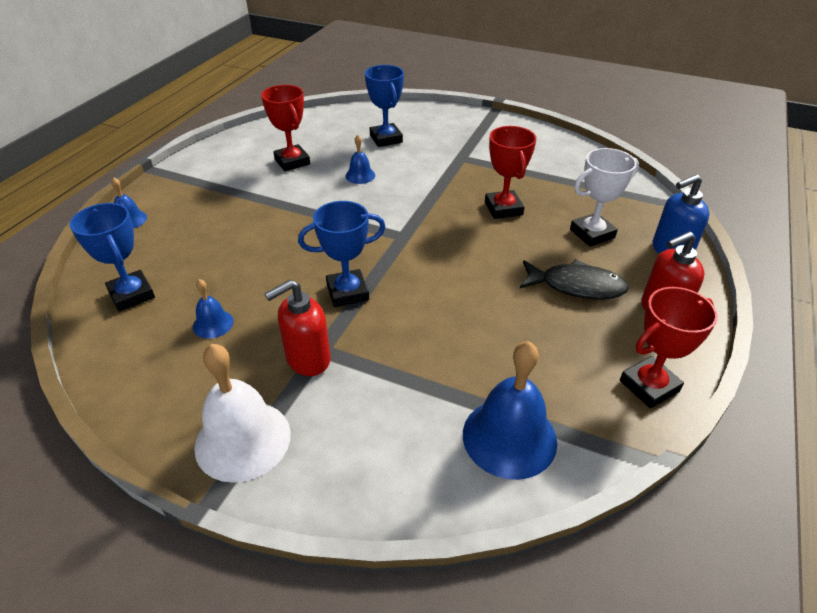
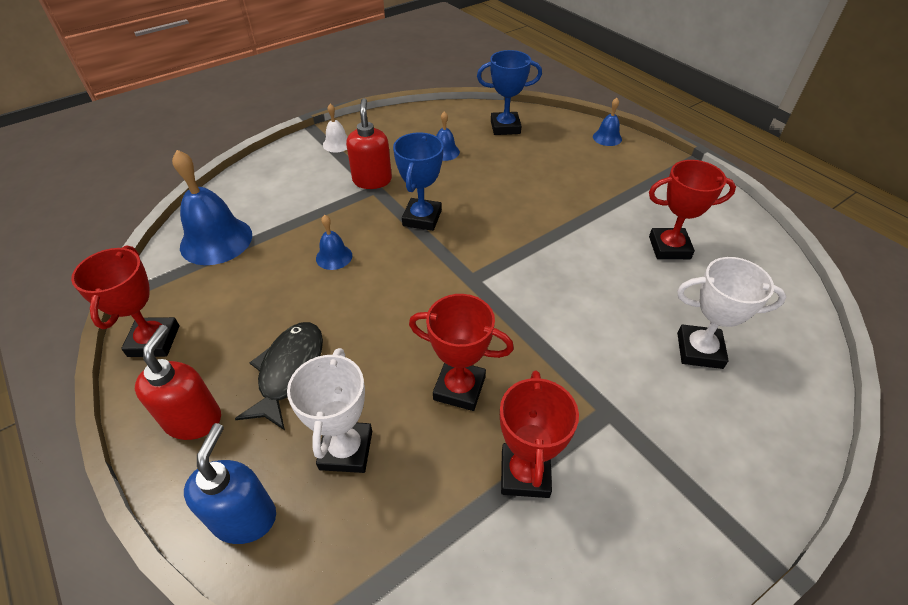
camera: 120 degrees right, 5 degrees up
(243, 440) = (337, 144): white bell -> white bell, size x0.50
(360, 175) = (610, 290): blue bell -> blue bell (334, 257)
(386, 139) = (699, 350): blue trophy -> white trophy
(528, 172) = (525, 473): none -> red trophy
(576, 286) = (289, 371): black fish -> black fish turned 150 degrees clockwise

